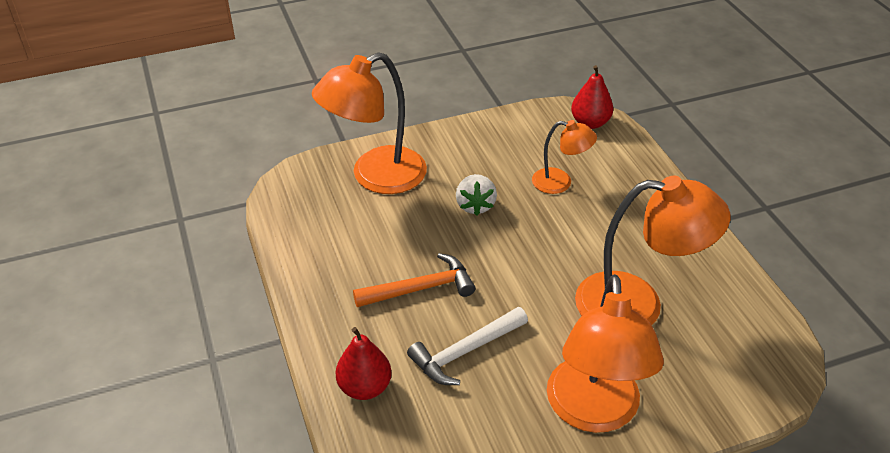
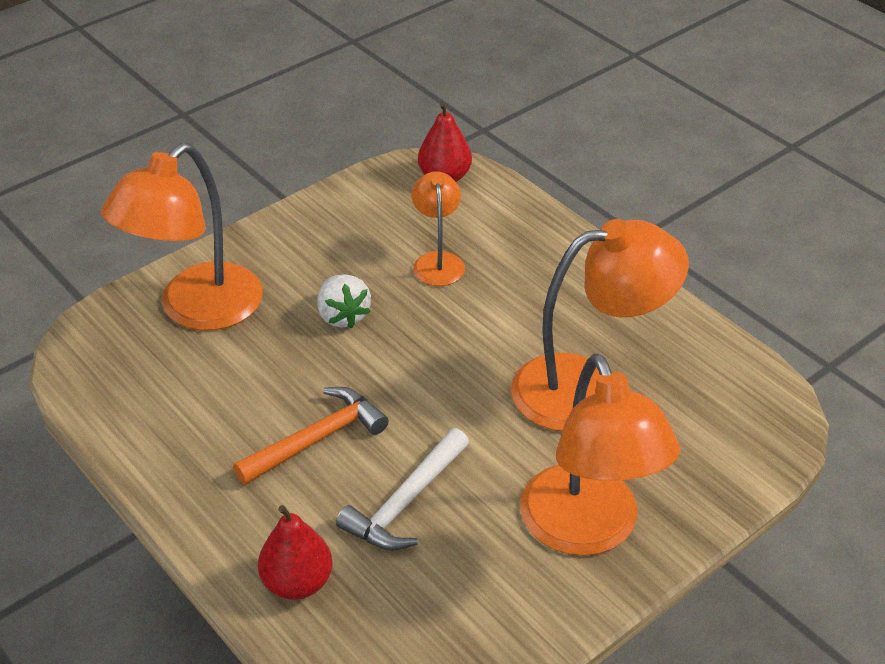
camera: 20 degrees left, 0 degrees up
(560, 182) = (437, 261): orange lamp -> orange lamp turned 90 degrees counterclockwise

